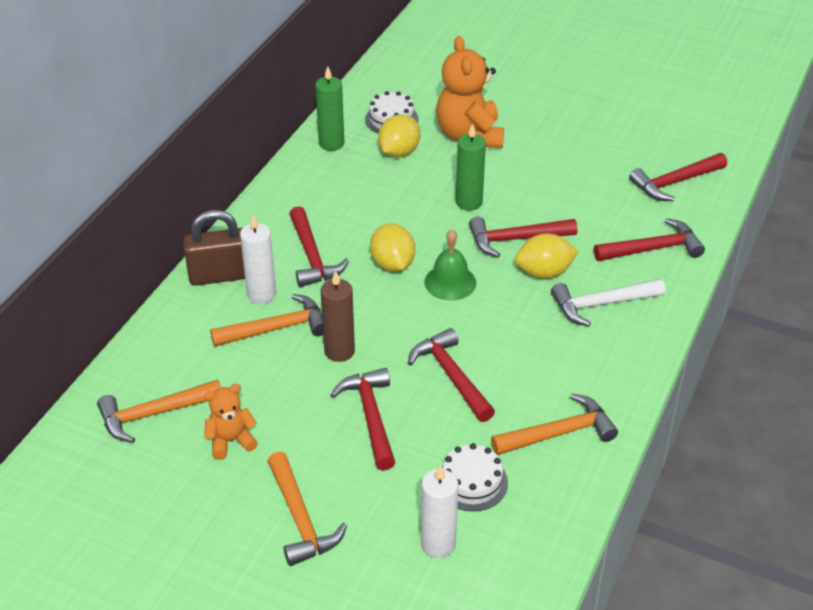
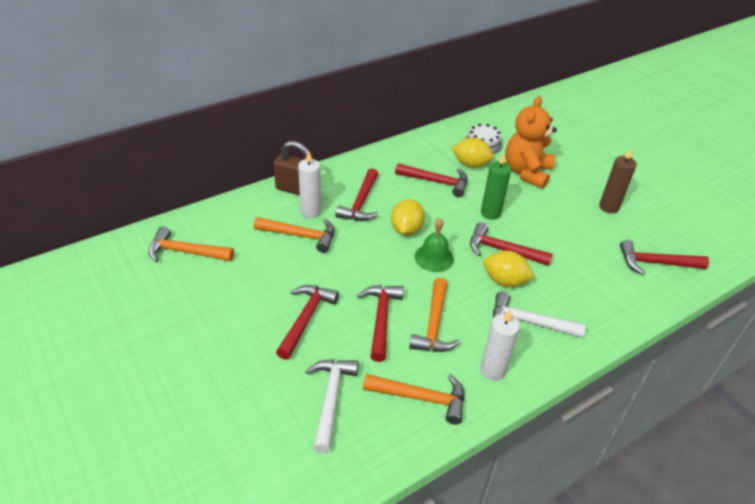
camera: 30 degrees right, 0 degrees up
(231, 441) = (211, 290): orange teddy bear -> none
(300, 519) = (203, 362): orange hammer -> orange hammer (434, 325)
(331, 143) = (432, 143): green candle -> none
(339, 351) = (325, 267): brown candle -> brown candle (609, 207)
(399, 152) = (470, 164): yellow lemon -> yellow lemon turned 45 degrees clockwise
(438, 544) = (270, 430): white candle -> white candle (493, 370)
(472, 482) = (331, 399): white cake -> white hammer
(653, 249) = (601, 301): red hammer -> red hammer (436, 182)

